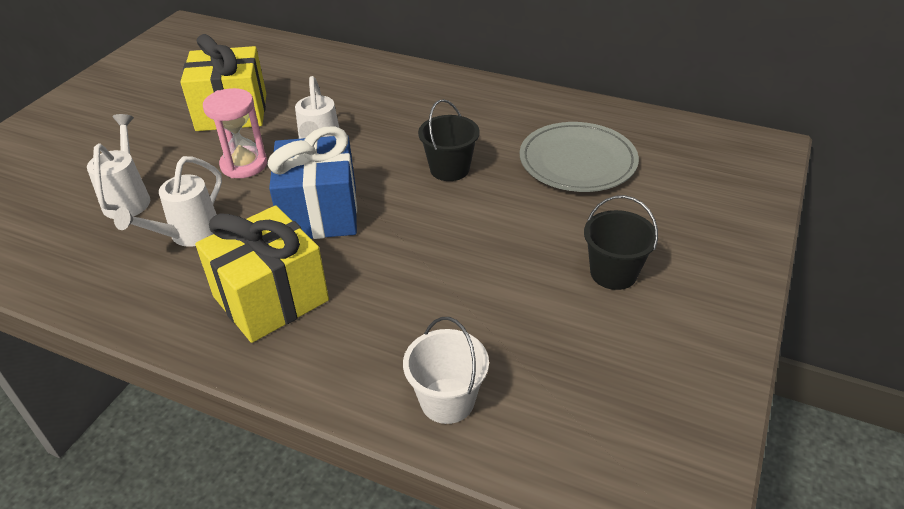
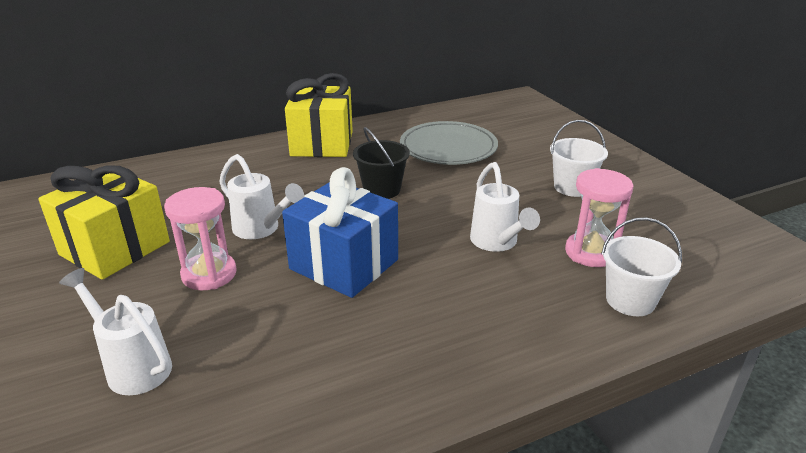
camera: 50 degrees left, 10 degrees down
(188, 236) = (261, 349): white watering can -> white watering can (497, 243)
(271, 298) = (419, 335): yellow gift -> yellow gift (322, 143)
(501, 339) = (591, 252): none -> pink hourglass
(613, 273) = (572, 187): black bucket -> white bucket

